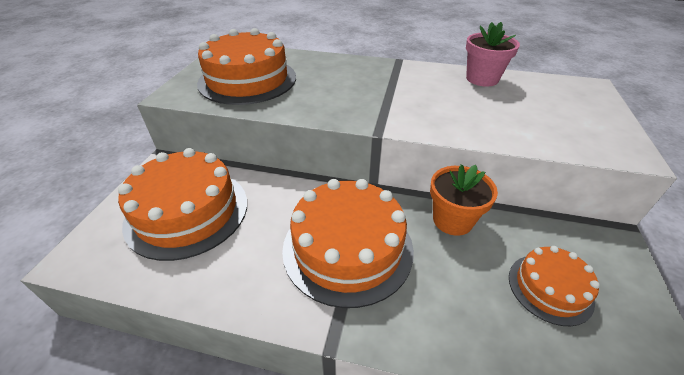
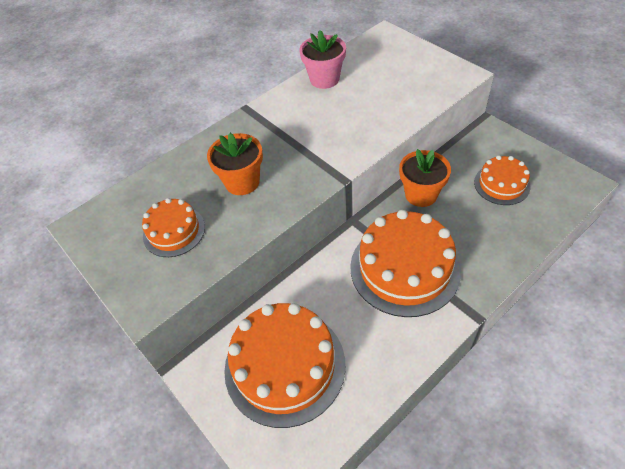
camera: 50 degrees left, 10 degrees up
(247, 80) = (174, 231): orange cake -> orange cake, size x0.55
(321, 87) = (242, 182): none -> orange flower pot

